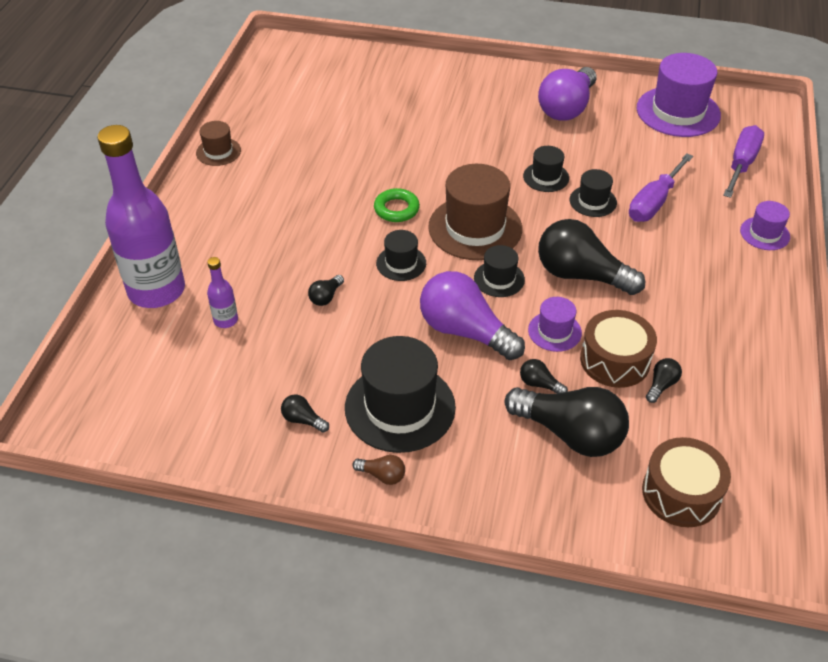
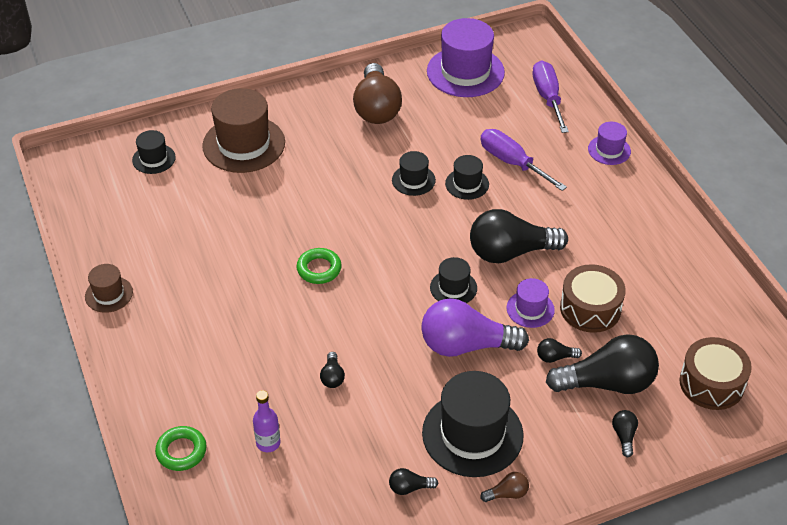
camera: 35 degrees left, 0 degrees up
(156, 290) = (181, 451): purple bottle -> green ring
(401, 263) = (366, 315): black hat -> black hat (154, 159)
(475, 228) = (397, 253): brown hat -> brown hat (244, 144)
(567, 108) = (376, 108): purple light bulb -> brown light bulb
(653, 202) = (512, 162): purple screwdriver -> purple screwdriver turned 135 degrees clockwise
(661, 385) = (636, 310): black light bulb -> black light bulb (624, 436)

